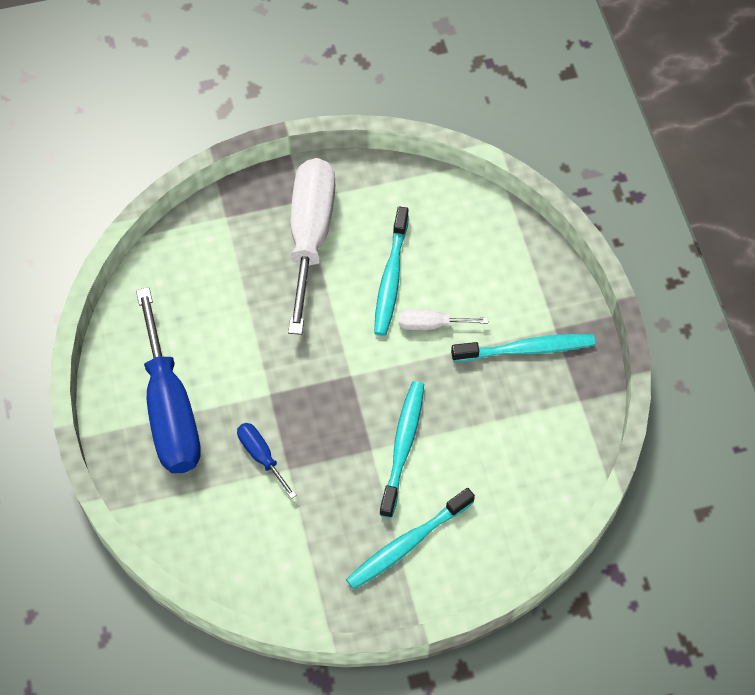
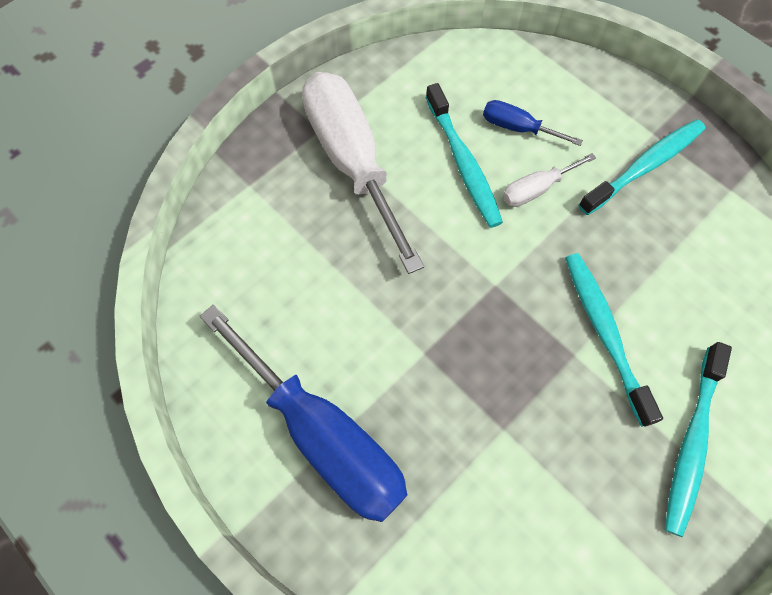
camera: 30 degrees left, 5 degrees up
(261, 456) = (464, 432): blue screwdriver -> blue screwdriver (517, 128)

